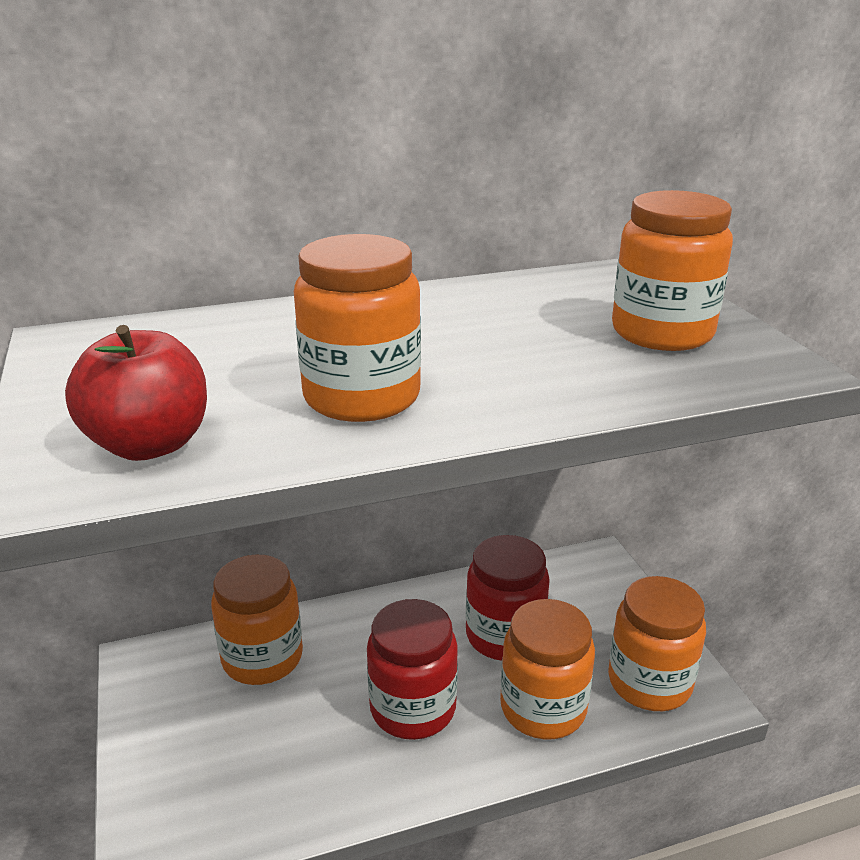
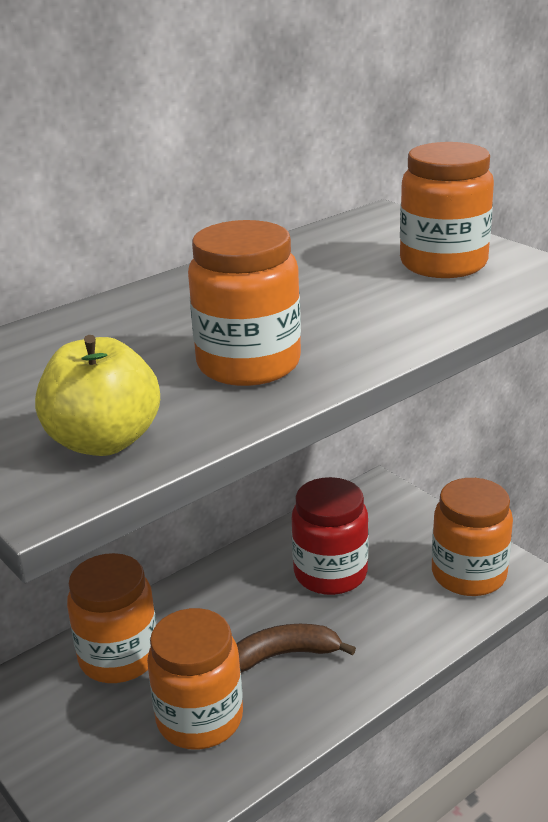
camera: 20 degrees left, 0 degrees up
(150, 445) = (104, 441): red apple -> yellow apple
(413, 708) = (284, 655): red jar -> brown banana
(543, 708) = (394, 620): orange jar -> orange jar (200, 719)

